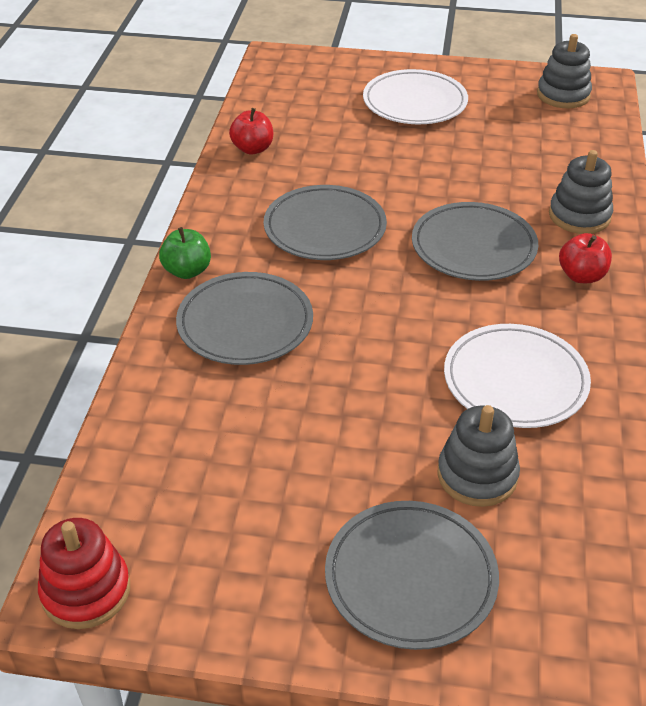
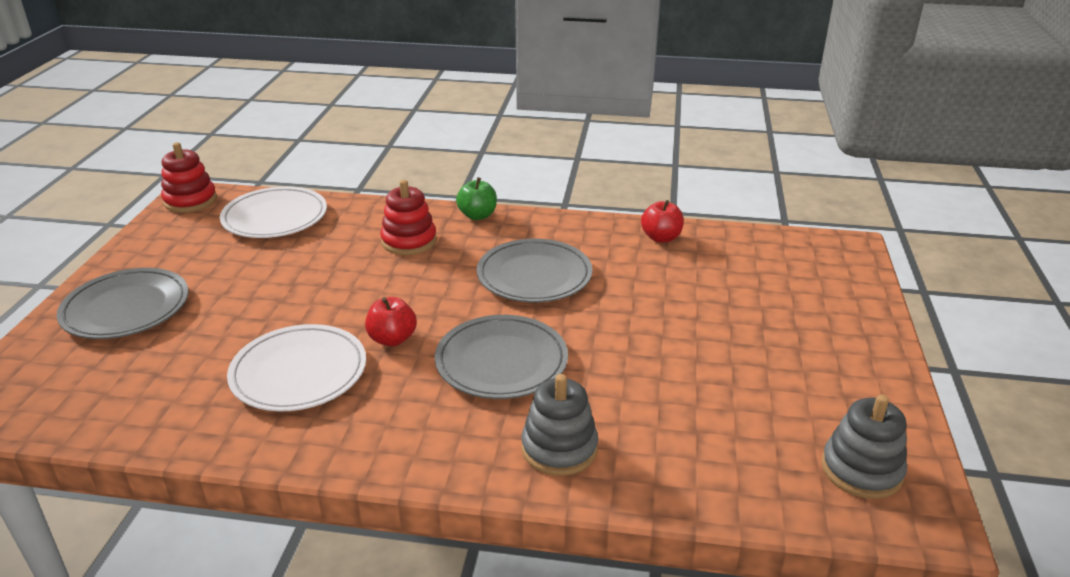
camera: 90 degrees right, 10 degrees down
(245, 323) = (409, 241): grey plate -> red stacking toy
(414, 102) = (786, 336): white plate -> white plate (275, 217)
(477, 475) = (201, 343): grey stacking toy -> none
(581, 276) = (444, 435): red apple -> red apple (392, 339)

